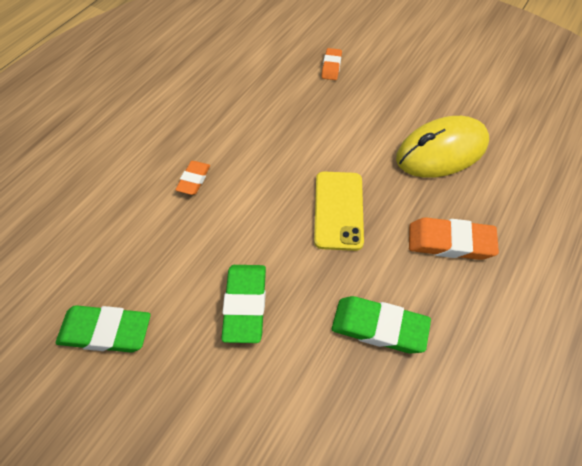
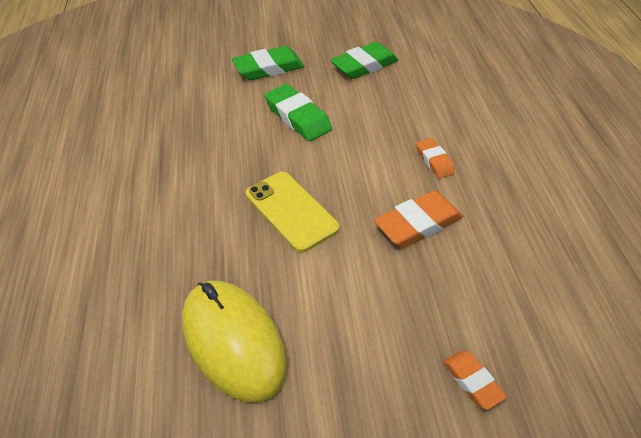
camera: 140 degrees right, 10 degrees down
(379, 327) = (192, 155): green eraser -> green eraser (268, 68)
(441, 151) = (233, 342): yellow mouse -> yellow mouse turned 60 degrees counterclockwise
(450, 242) = (168, 245): orange eraser -> orange eraser (418, 224)

